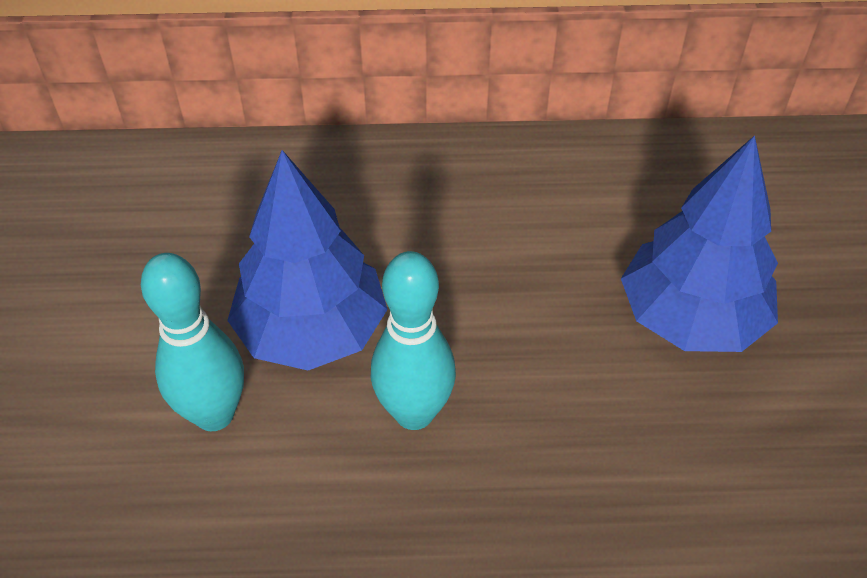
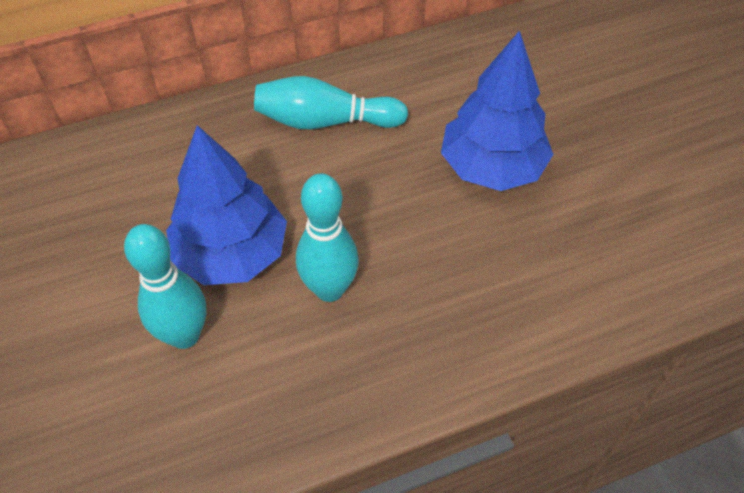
camera: 20 degrees left, 5 degrees up
(492, 201) = (325, 121): none -> turquoise bowling pin

